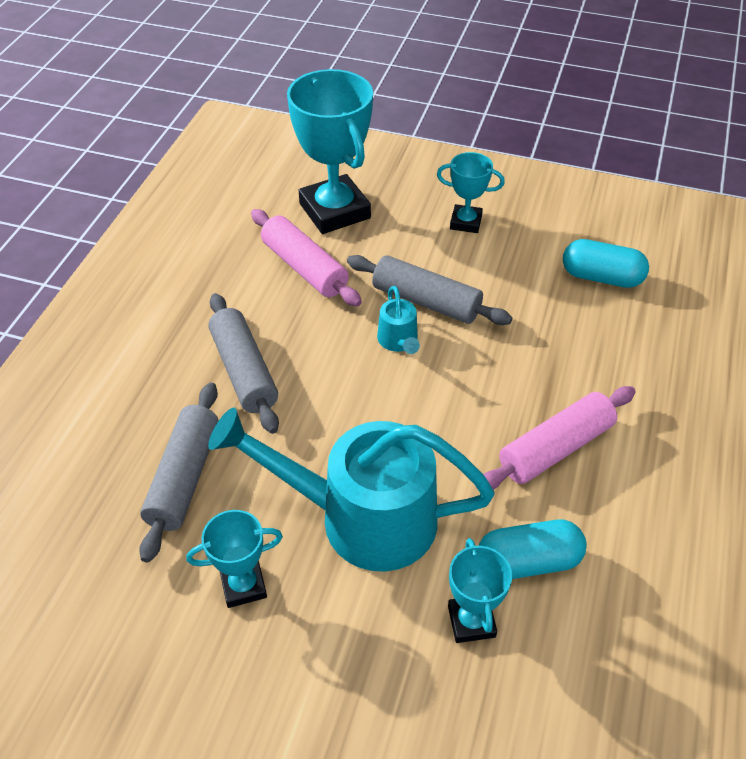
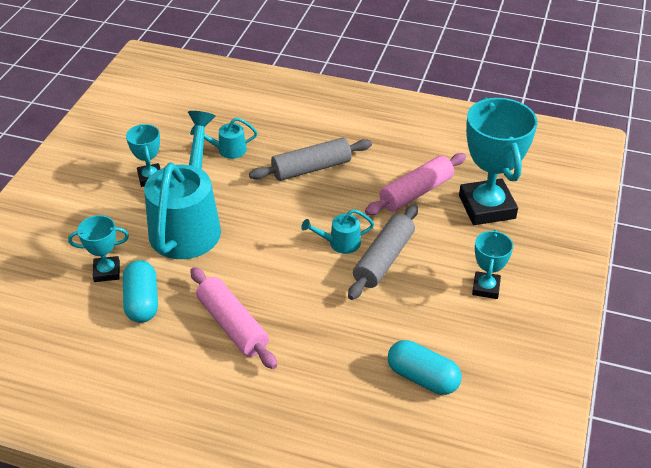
camera: 90 degrees right, 5 degrees down
(184, 477) = (227, 150): grey rolling pin -> turquoise watering can
(334, 211) = (487, 207): turquoise trophy -> turquoise trophy turned 75 degrees counterclockwise
(601, 277) = (422, 378): turquoise capsule -> turquoise capsule turned 75 degrees counterclockwise

